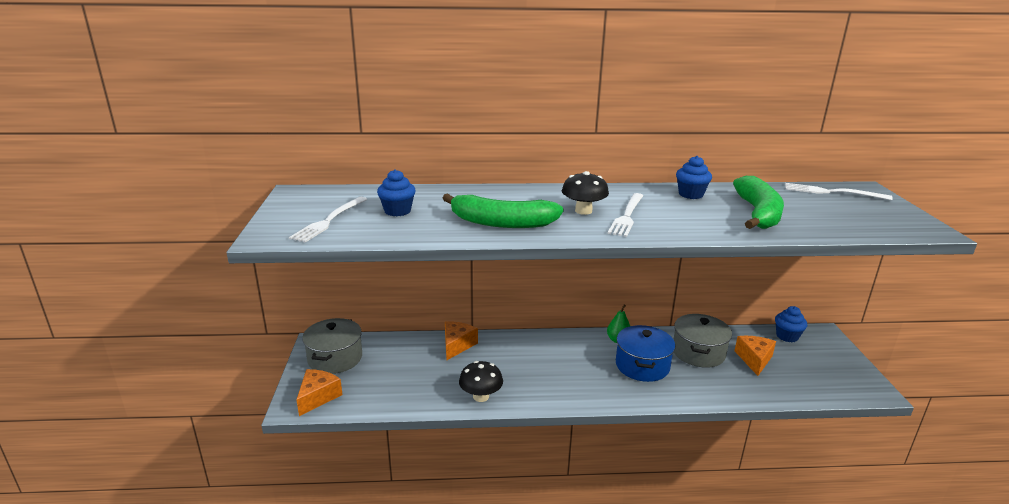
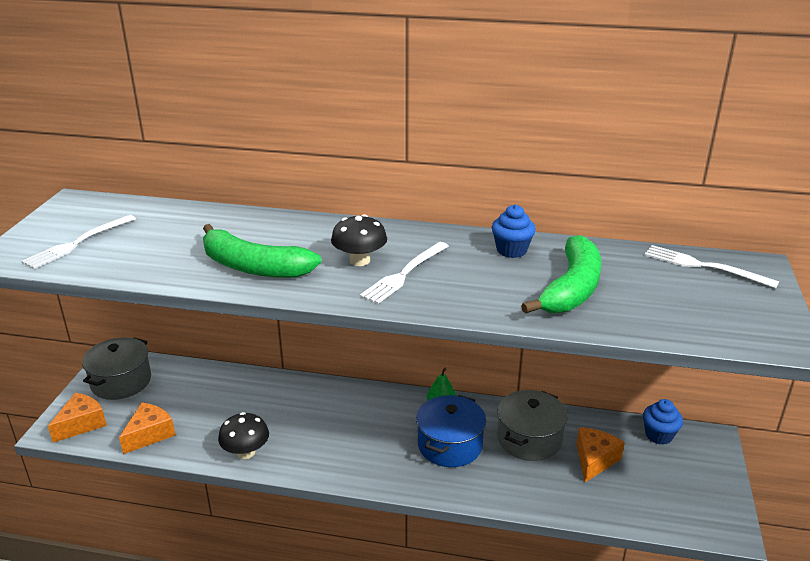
camera: 15 degrees right, 5 degrees up
(397, 211) = (156, 238): blue cupcake -> none
(457, 345) = (255, 385): orange cheese -> orange cheese (149, 434)

